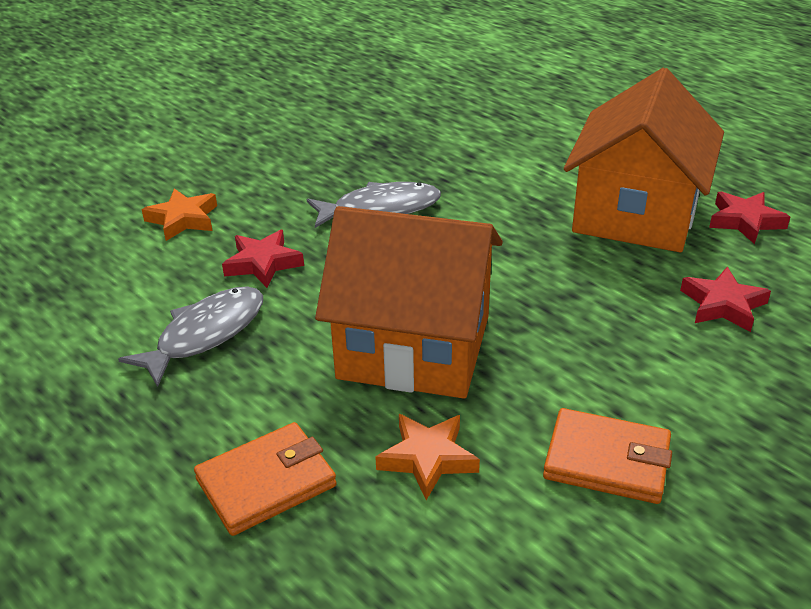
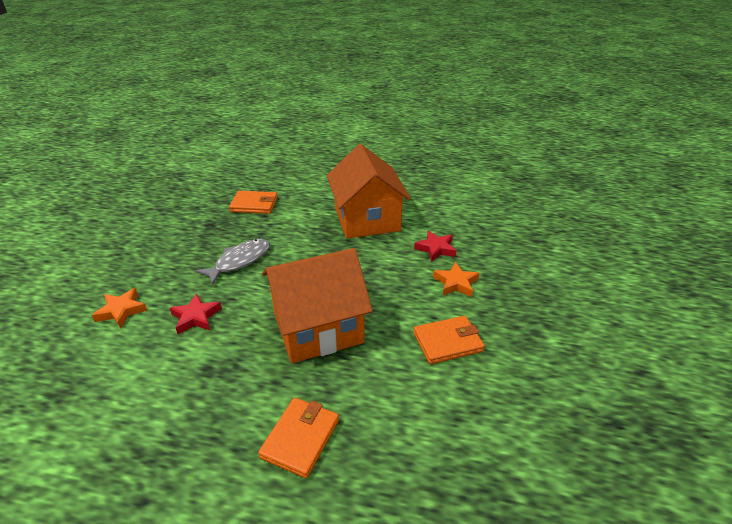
camera: 35 degrees left, 0 degrees up
(205, 334) = (194, 373): grey fish -> none
(428, 458) = (371, 382): orange star -> orange star (456, 283)
(468, 133) = (254, 205): none -> orange wallet
(745, 221) = (414, 207): red star -> none

